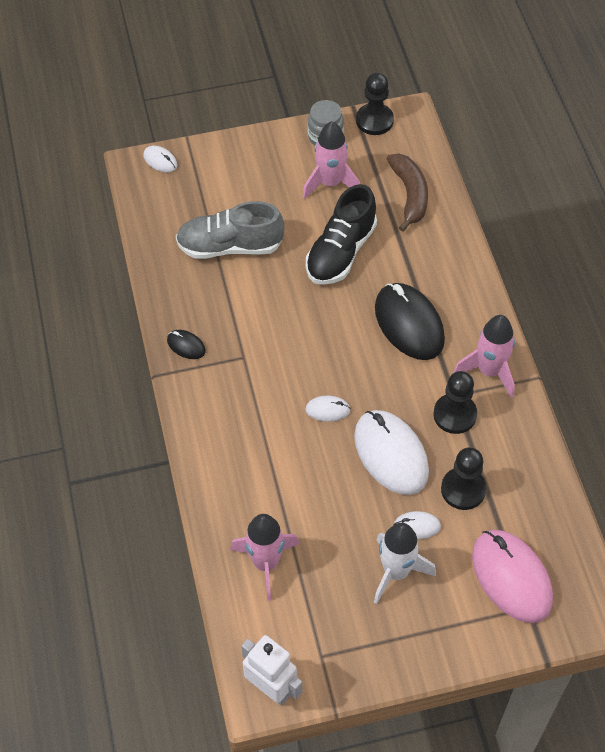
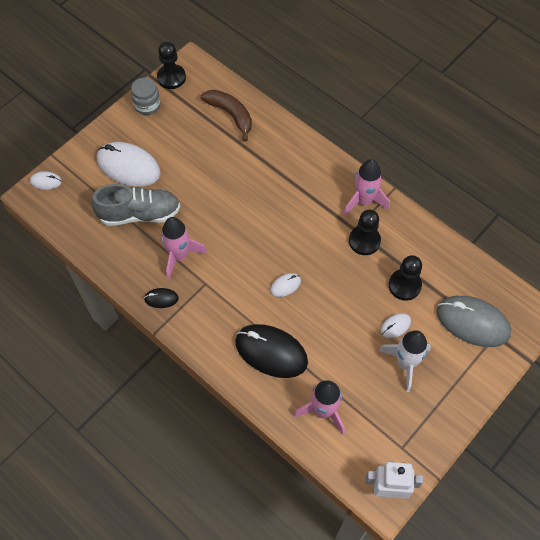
camera: 35 degrees left, 5 degrees up
(230, 246) = (139, 214): grey shoe -> grey shoe turned 150 degrees counterclockwise
(330, 183) = (174, 134): pink rocket -> pink rocket (179, 256)
(341, 252) = (215, 176): black shoe -> none
(391, 454) = (345, 290): white mouse -> white mouse (128, 166)
(409, 324) = (293, 199): black mouse -> black mouse (271, 352)
(511, 577) = (472, 322): pink mouse -> grey mouse

